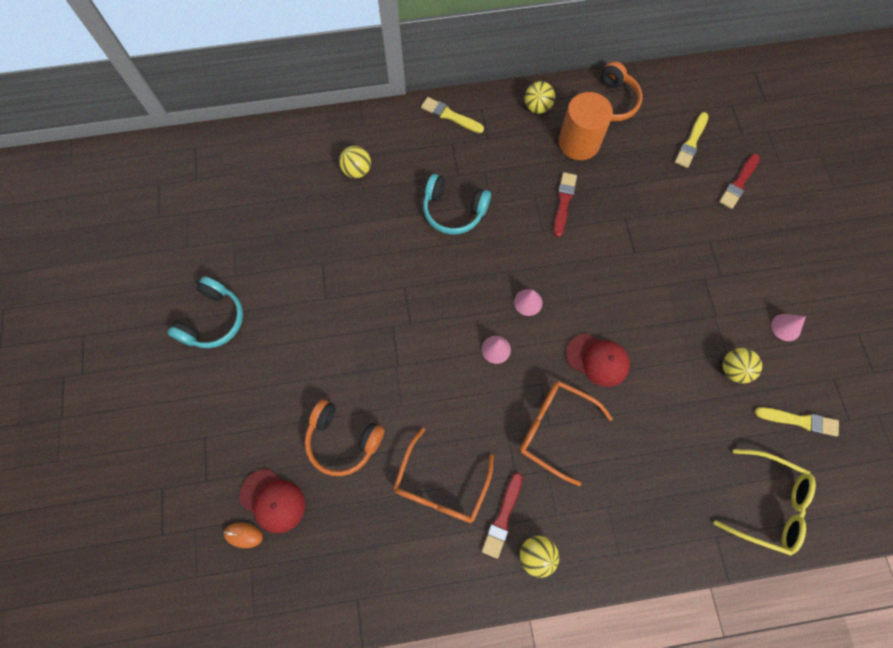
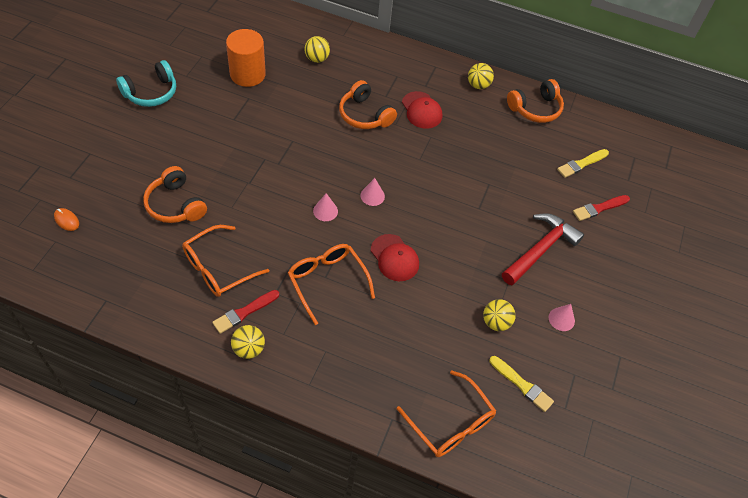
camera: 25 degrees right, 15 degrees down
(273, 500) = (101, 212): red cap -> red cap (421, 110)
(450, 115) = (409, 59): yellow brush -> none
(454, 211) = (365, 115): turquoise headphones -> orange headphones
(563, 202) = (450, 150): red brush -> none
(579, 143) = (492, 121): orange cylinder -> orange cylinder (247, 74)
(719, 263) = (540, 250): none -> red hammer
(768, 504) = (451, 423): yellow glasses -> orange glasses

